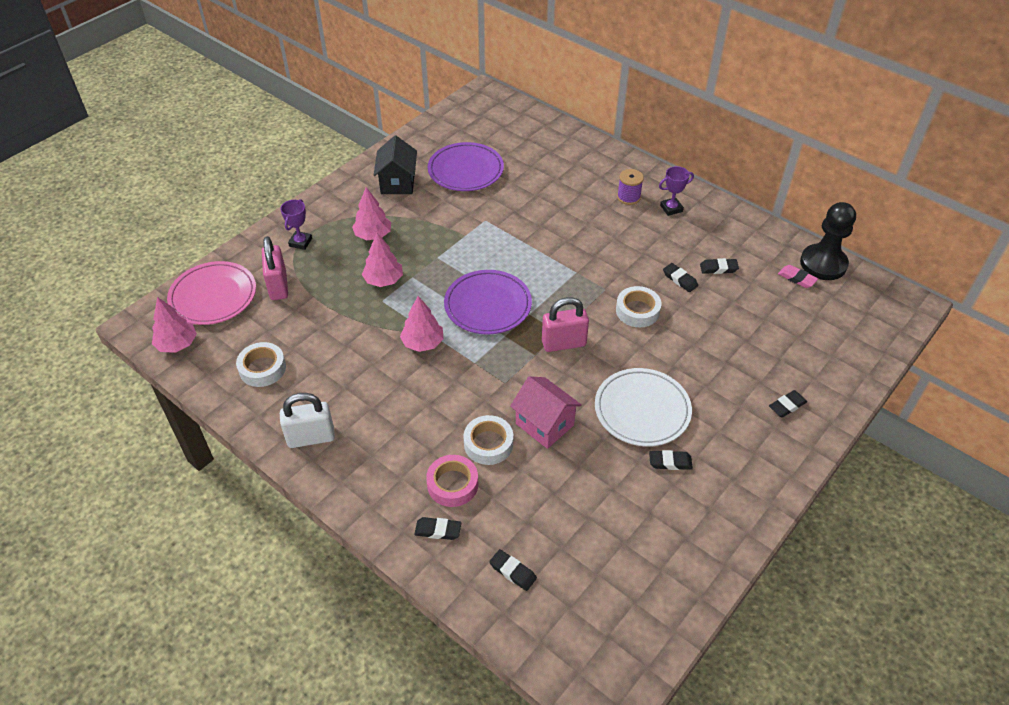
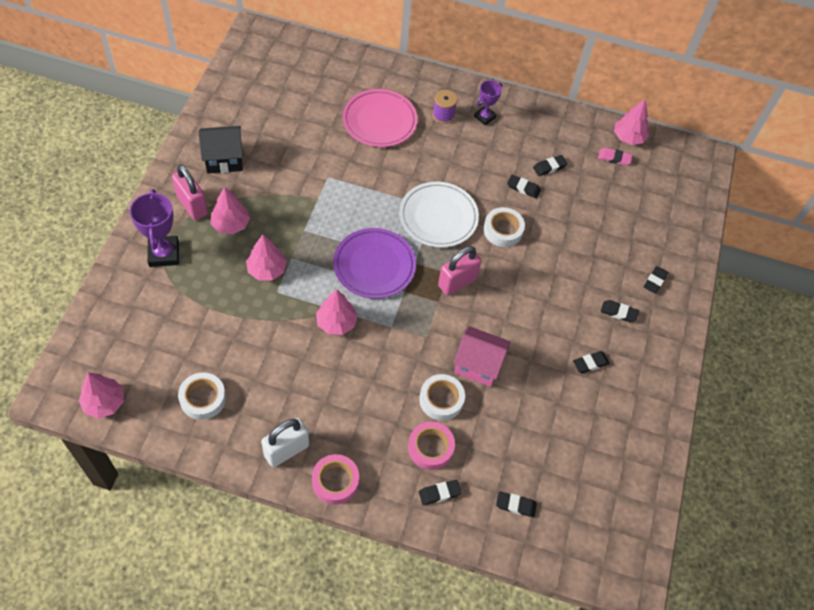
camera: 30 degrees left, 10 degrees up
(213, 296) = (110, 340): pink plate -> pink plate (379, 121)
(278, 286) = (169, 308): pink padlock -> pink padlock (192, 205)
(300, 242) = (164, 254): purple trophy -> purple trophy, size x1.63
(340, 481) = (335, 481): none -> pink tape
(397, 183) = (224, 159): black house -> black house turned 75 degrees counterclockwise
(465, 170) = (282, 127): purple plate -> none
(642, 410) = (548, 324): white plate -> white plate (438, 217)
(728, 423) = (618, 312): none -> black eraser
(823, 264) = (628, 137): black pawn -> pink tree

